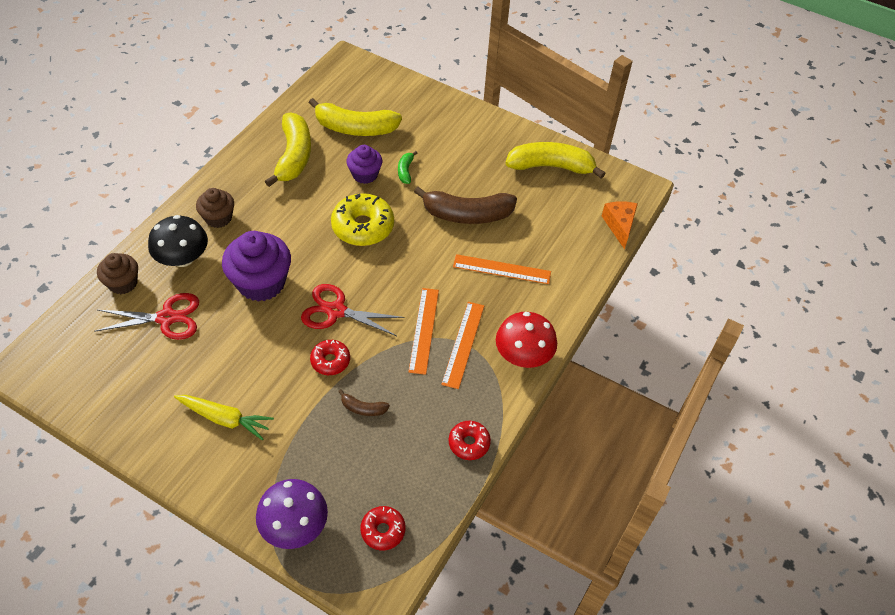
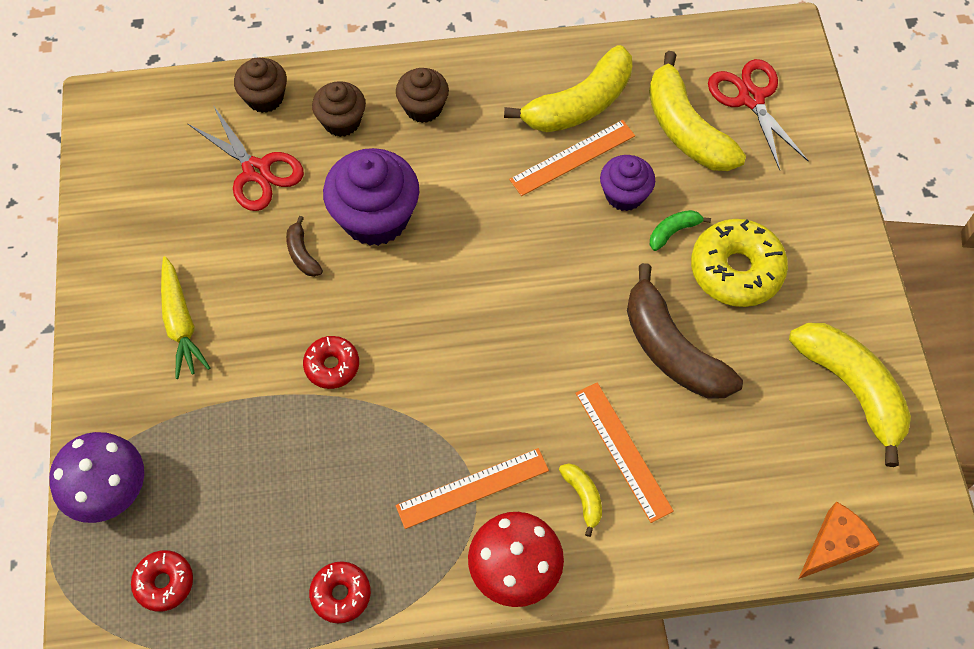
camera: 55 degrees right, 10 degrees up
(183, 258) = (342, 121): black mushroom -> brown cupcake
(336, 311) = (402, 319): red scissors -> red scissors (751, 98)
(363, 227) = (544, 253): yellow donut -> yellow donut (736, 270)
(363, 408) = (298, 446): brown banana -> brown banana (302, 254)
(424, 330) = (455, 430): orange ruler -> orange ruler (572, 157)
(511, 301) = (583, 497): none -> yellow banana

